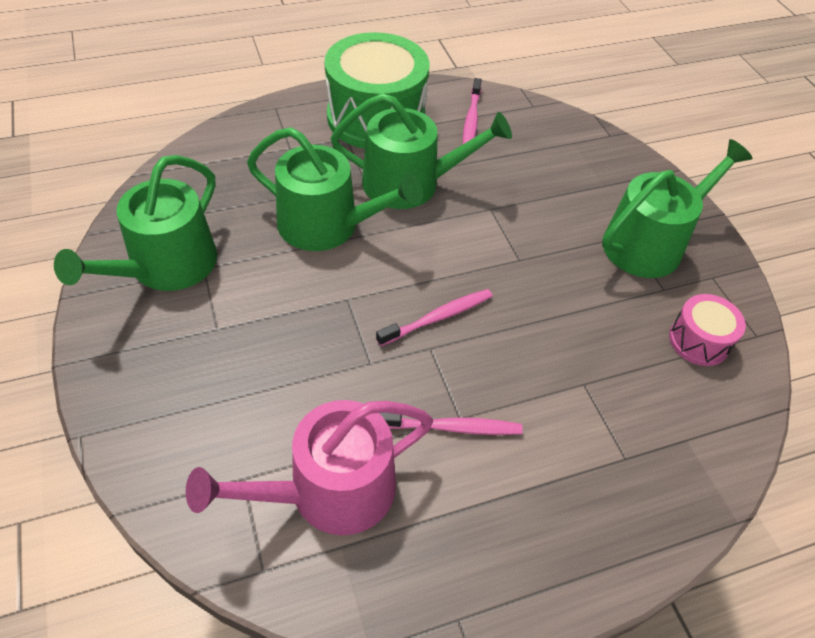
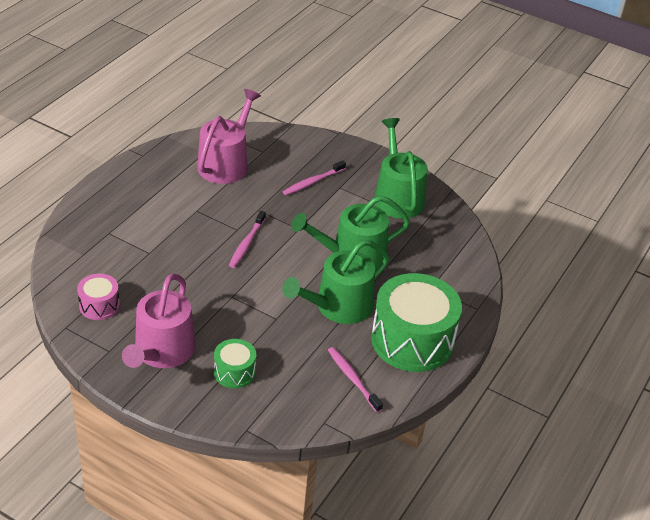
camera: 140 degrees right, 10 degrees down
(451, 427) = (197, 205): pink toothbrush -> pink toothbrush (313, 182)
(583, 183) = (234, 372): none -> green drum
(650, 243) = (161, 352): green watering can -> pink watering can

